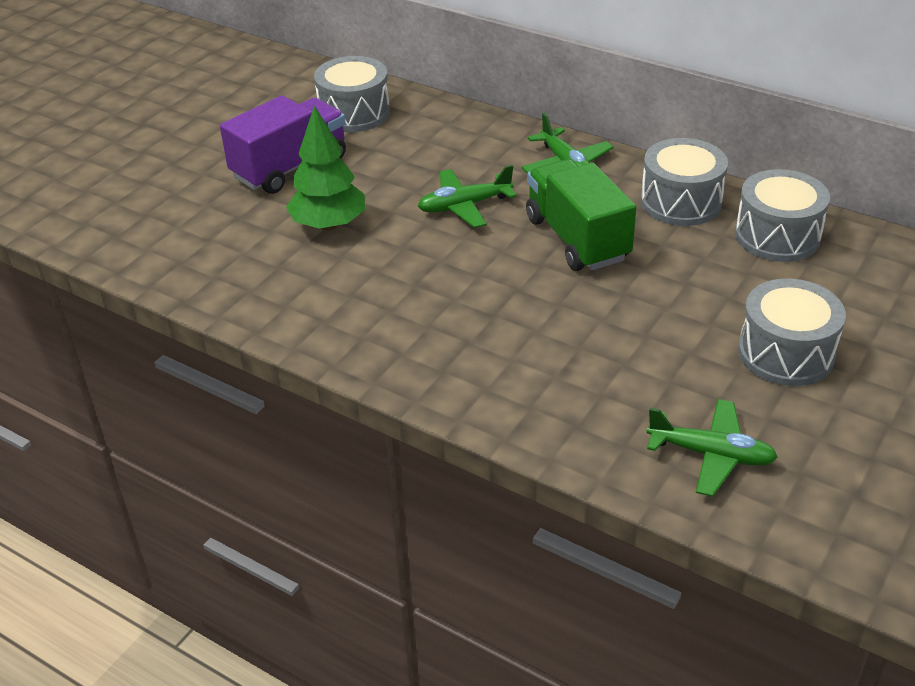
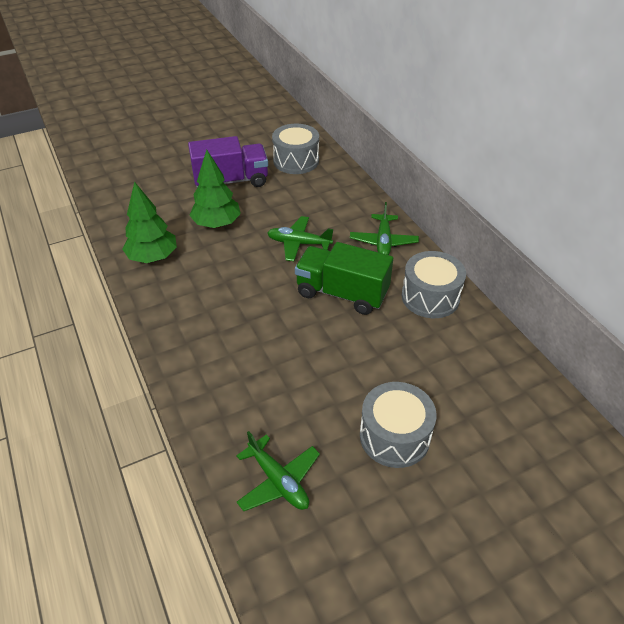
camera: 30 degrees right, 5 degrees up
(283, 297) = (153, 257): none -> green tree
(577, 239) = (342, 293): green truck -> green truck turned 75 degrees counterclockwise
(777, 236) = (471, 349): grey drum -> none

